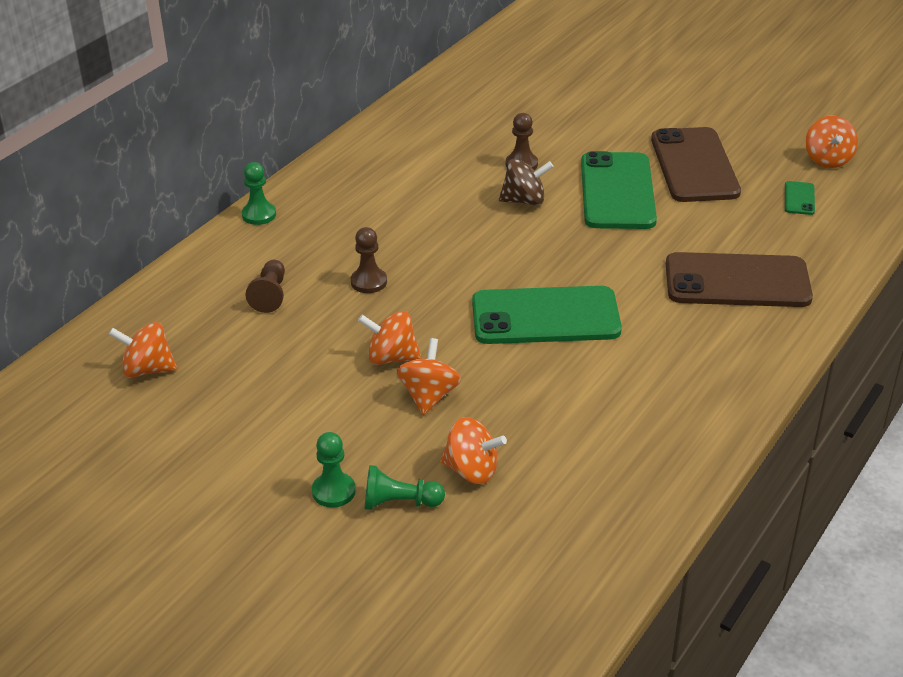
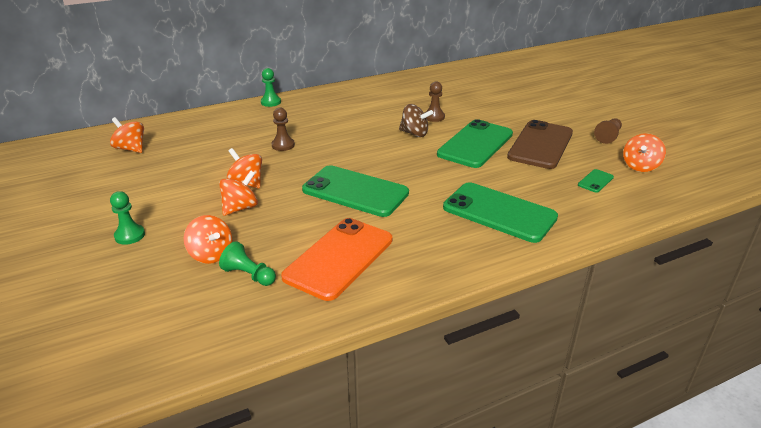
camera: 30 degrees right, 5 degrees down
(270, 295) = (228, 136): brown pawn -> brown pawn (608, 136)
(399, 503) = (152, 255): green pawn -> green pawn (249, 275)
(625, 411) = (339, 258): none -> orange phone
(737, 281) = (499, 212): brown phone -> green phone

